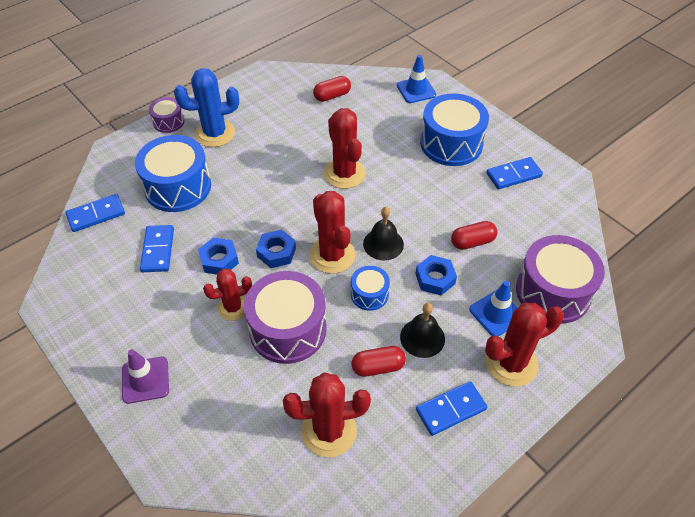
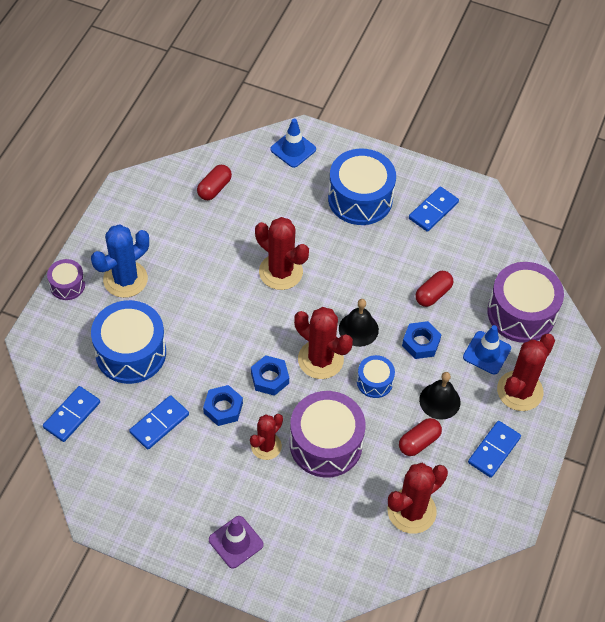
camera: 30 degrees left, 5 degrees up
(158, 250) = (159, 424): blue domino -> blue domino turned 75 degrees clockwise

